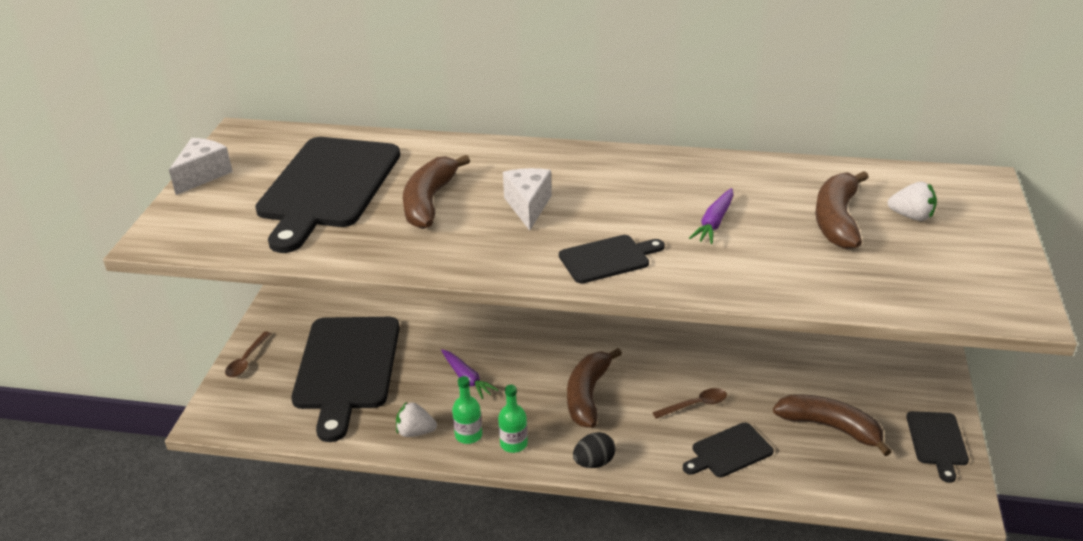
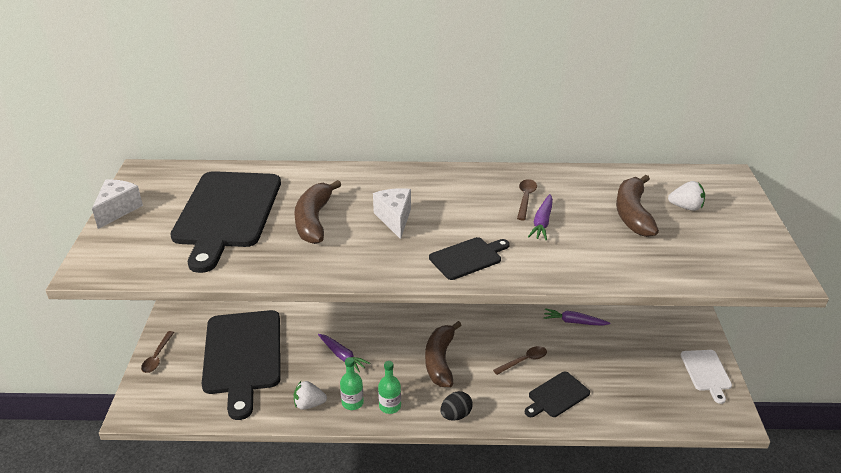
camera: 10 degrees left, 0 degrees up
(700, 192) = (525, 199): none -> brown spoon
(771, 363) = (574, 322): none -> purple carrot
(830, 427) = (627, 369): brown banana -> none
(937, 441) = (706, 372): black cutting board -> white cutting board

